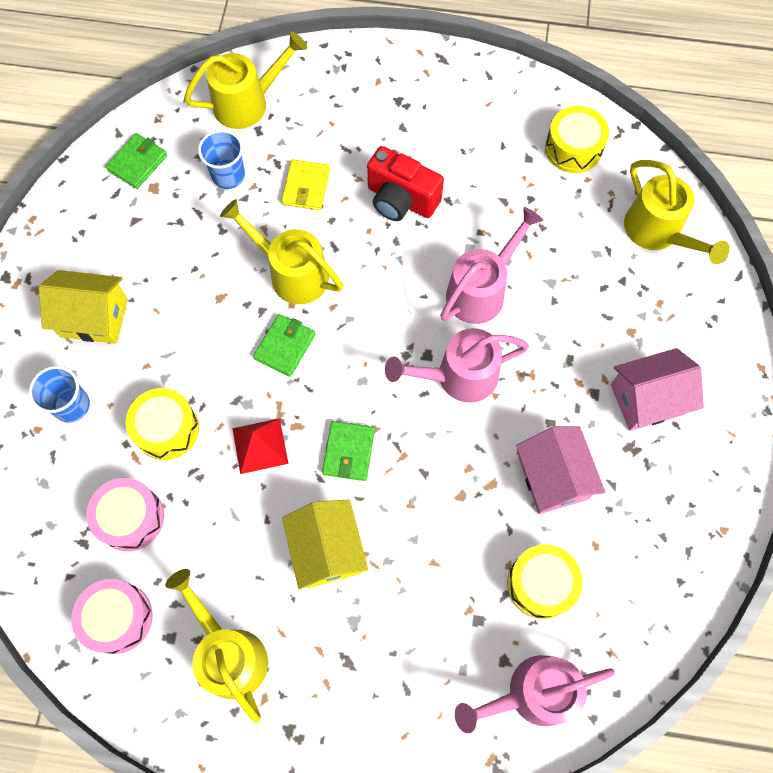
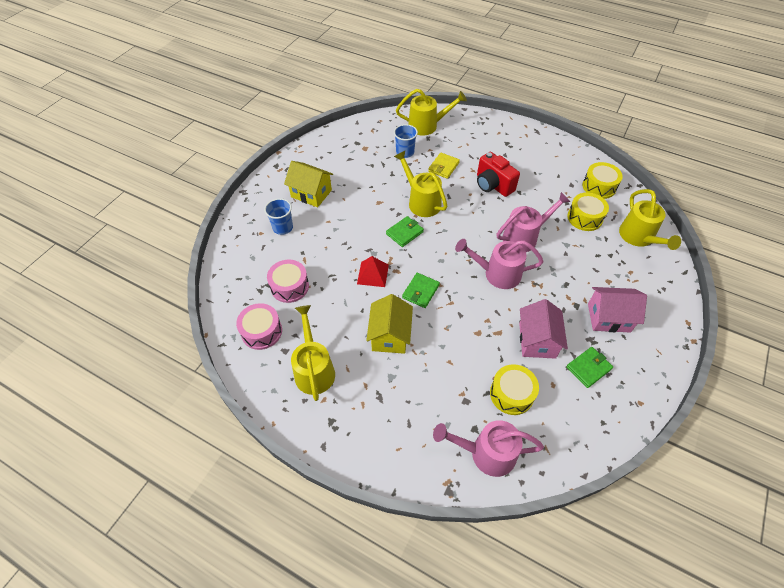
camera: 20 degrees right, 15 degrees down
(137, 163) = (361, 136): green wallet -> green wallet (588, 368)
(167, 429) = (326, 252): yellow drum -> yellow drum (584, 218)

